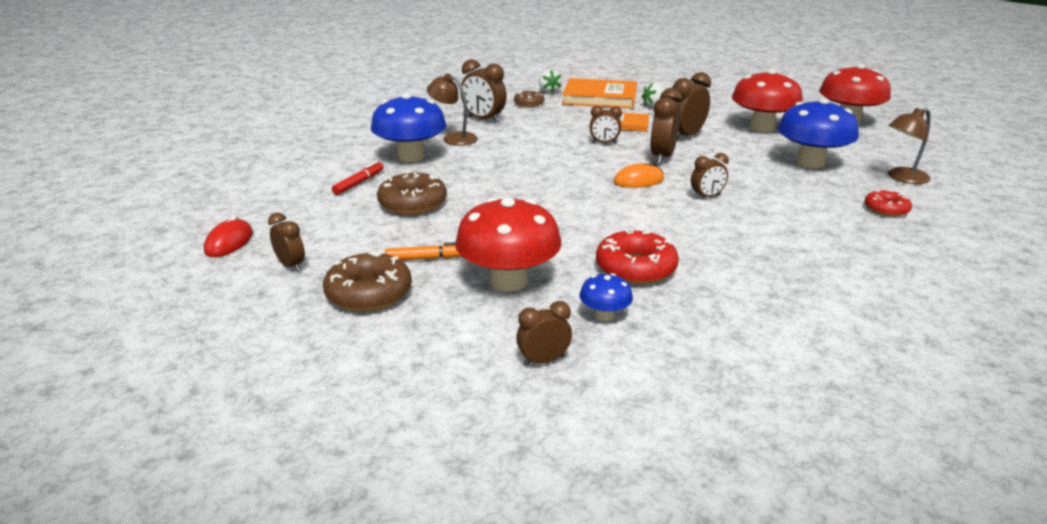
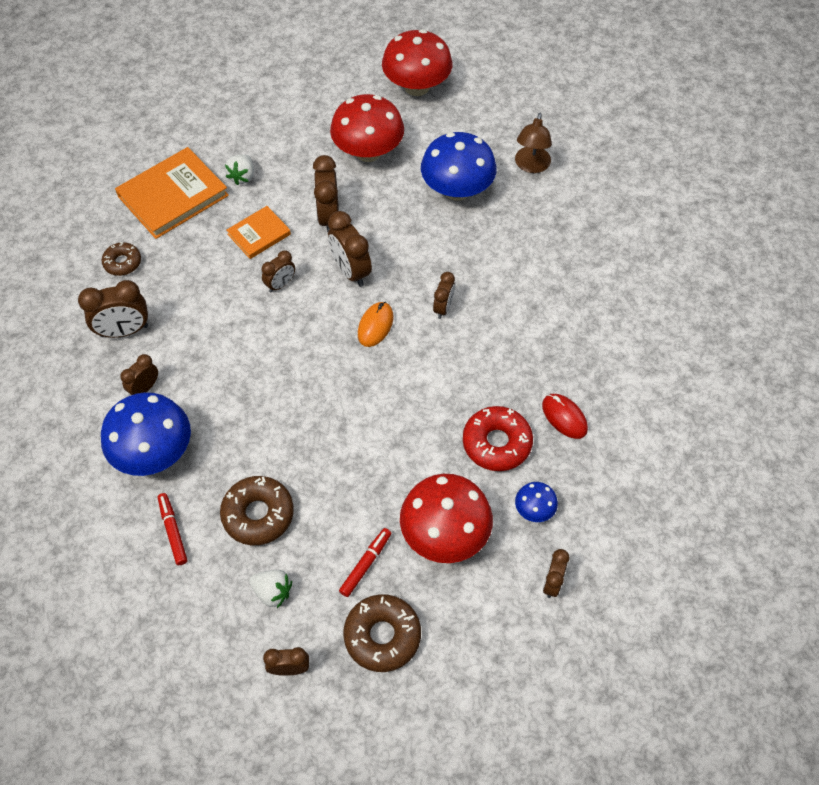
camera: 50 degrees left, 30 degrees up
(229, 242) = (201, 698): red mouse -> red mouse (564, 417)
(428, 258) = (366, 564): orange marker -> red marker
(454, 138) = (145, 388): brown lamp -> brown clock
(549, 91) = (109, 220): white strawberry -> white strawberry (272, 592)
(886, 209) = (559, 225): red donut -> none

